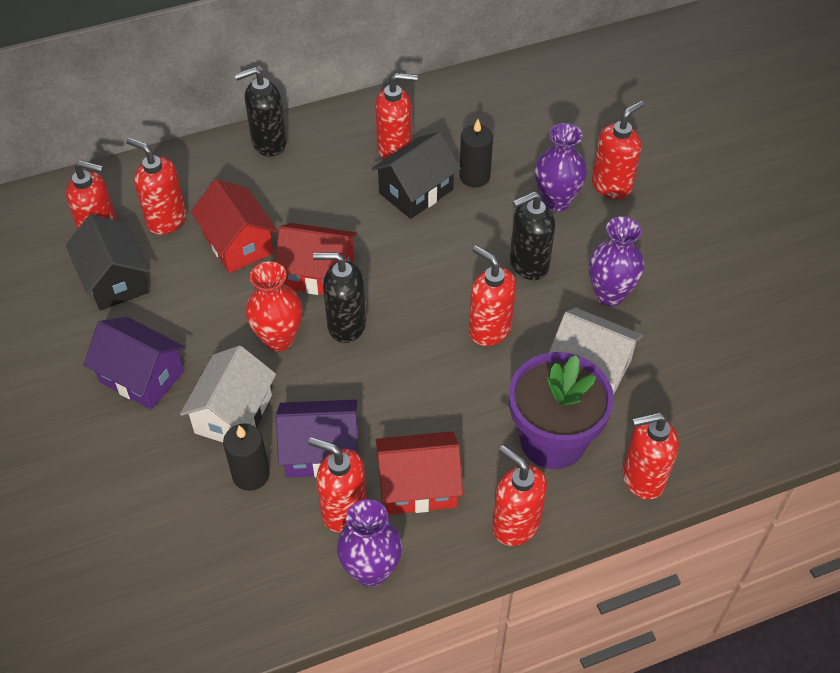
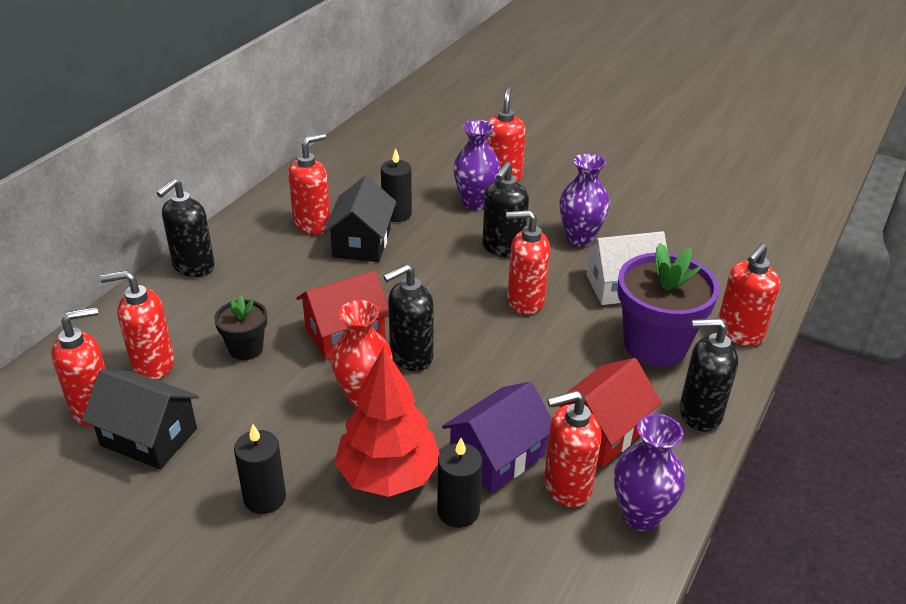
camera: 40 degrees left, 15 degrees down
(142, 376) = (265, 498): purple house -> black candle
(233, 414) = (388, 475): white house -> red tree
(238, 243) = (246, 348): red house -> black flower pot
(515, 525) = (699, 414): red soap dispenser -> black soap dispenser

